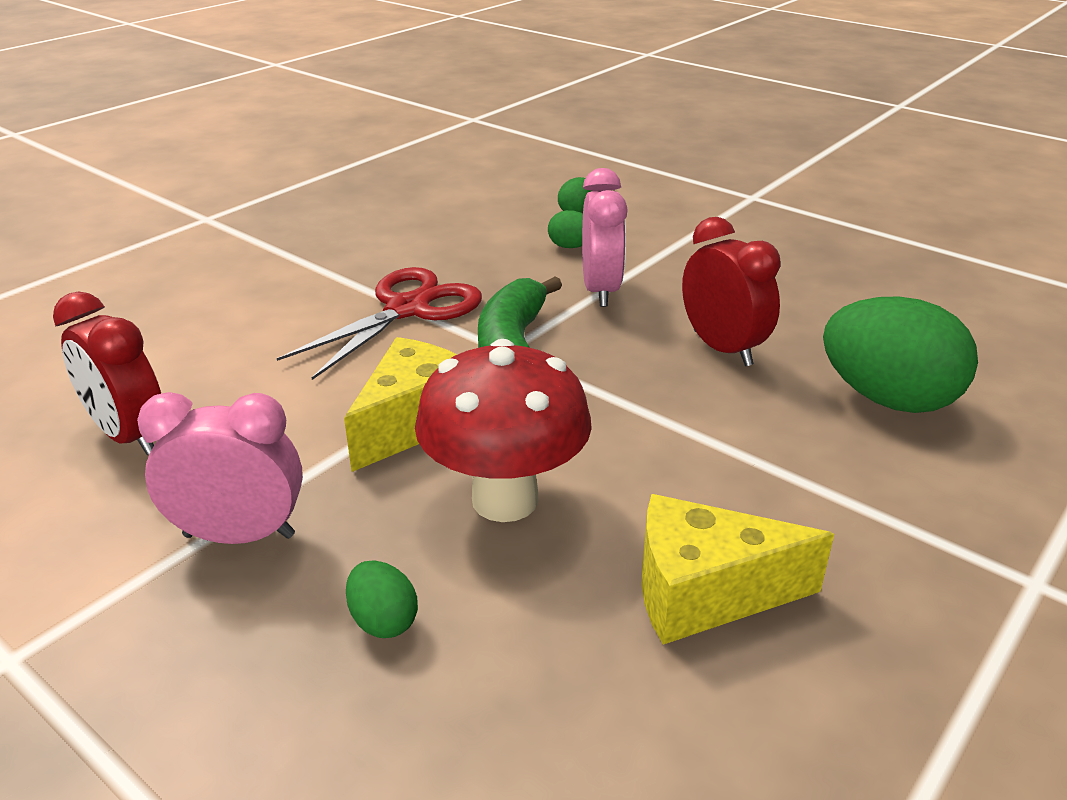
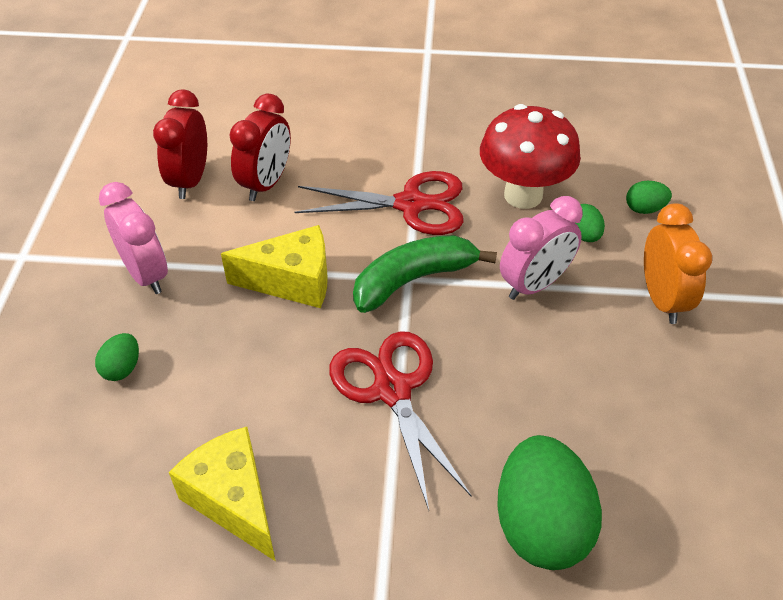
camera: 55 degrees right, 15 degrees up
(505, 499) = (252, 363): red mushroom -> red mushroom (523, 195)
(647, 417) = (392, 390): none -> red scissors
(686, 245) = (662, 299): none -> orange clock
(722, 348) = (520, 392): red clock -> red clock (266, 184)

